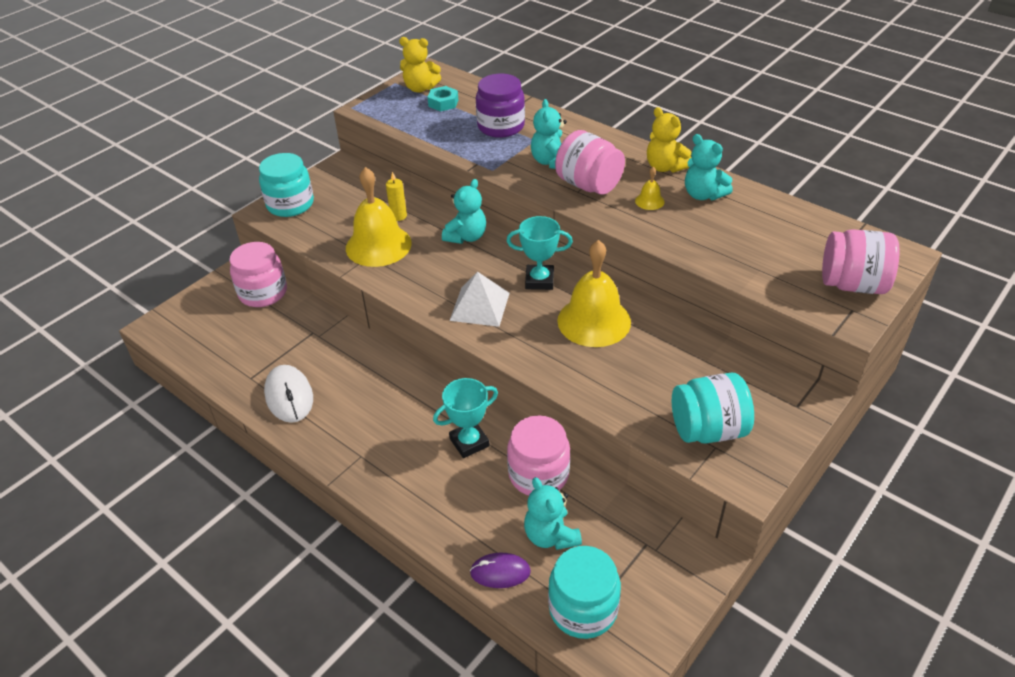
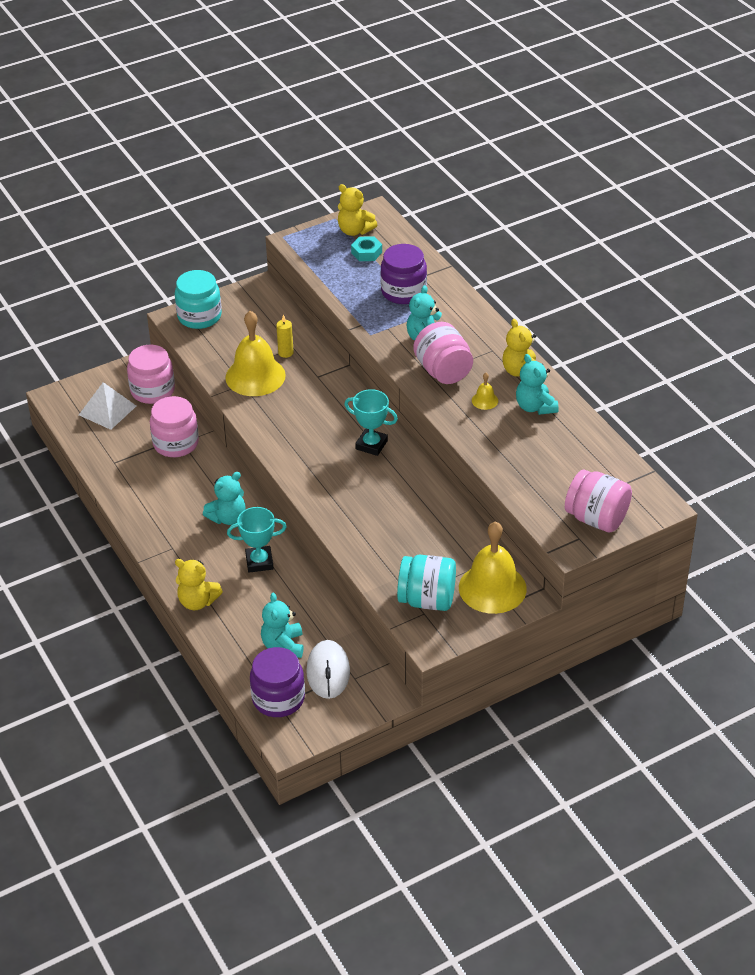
camera: 20 degrees right, 0 degrees up
(289, 396) = (138, 486): white mouse -> white mouse (328, 672)
(421, 512) = (197, 601): none -> yellow teddy bear
(466, 237) = (333, 388): turquoise teddy bear -> turquoise teddy bear (228, 518)
(479, 306) = (310, 453): white pyramid -> white pyramid (107, 410)
(500, 572) = (233, 658): purple mouse -> none
(538, 474) = (299, 601): pink jar -> pink jar (176, 443)
(583, 608) = (278, 698): turquoise jar -> purple jar
(594, 321) = (394, 492): yellow bell -> yellow bell (492, 588)

